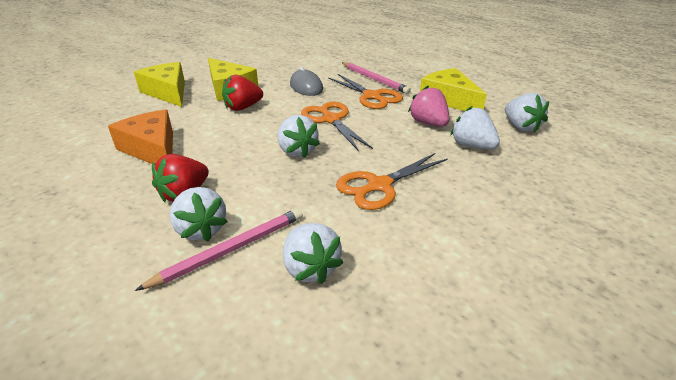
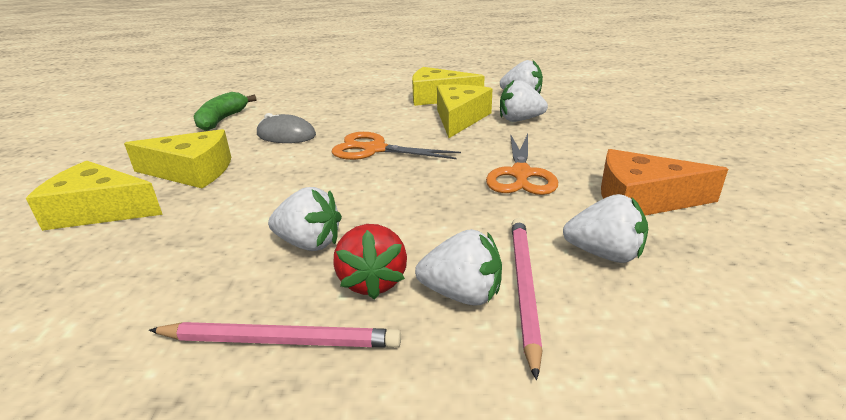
camera: 45 degrees left, 5 degrees down
(152, 149) = (225, 270): orange cheese -> orange cheese (642, 199)
(243, 107) = (253, 180): red strawberry -> none
(295, 62) = (222, 120): none -> green banana
(297, 151) = (401, 186): white strawberry -> white strawberry (309, 243)
(372, 96) = (371, 118): orange scissors -> none
(374, 79) = (343, 105): pink pencil -> pink pencil (280, 340)
(428, 123) = (459, 118): pink strawberry -> yellow cheese

